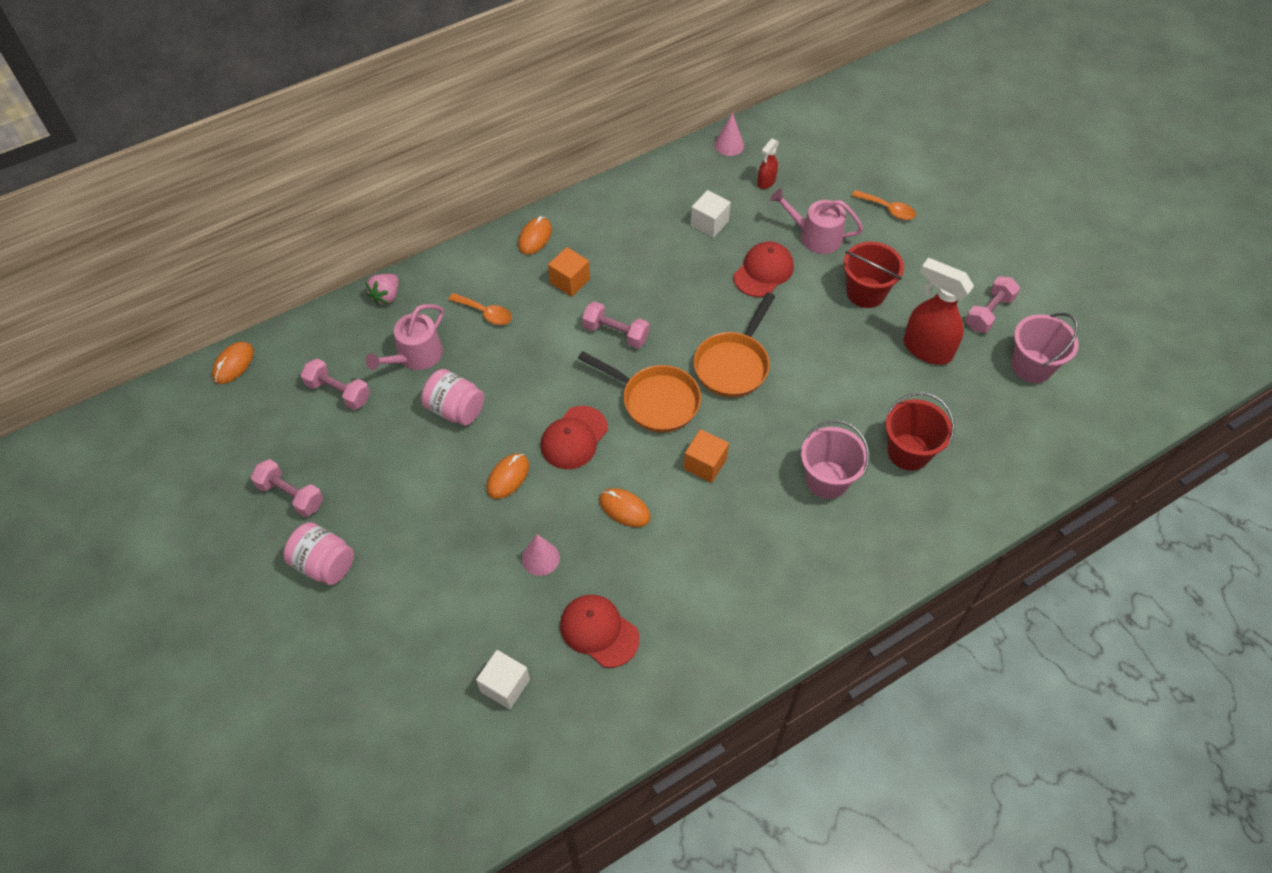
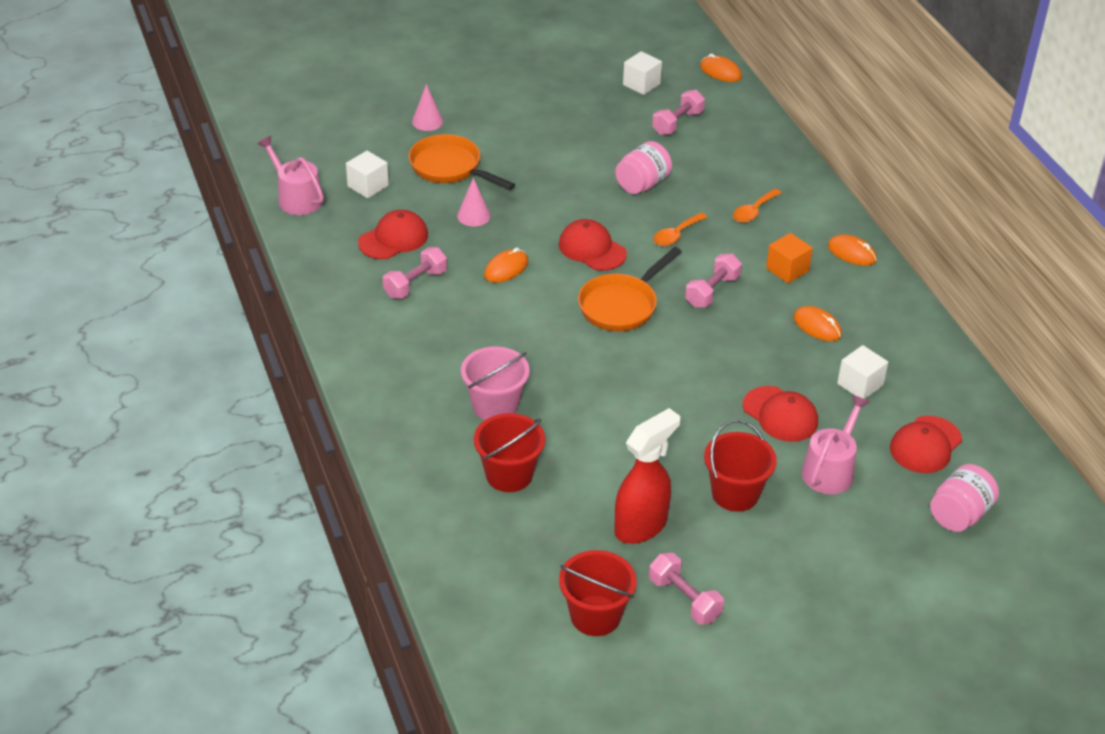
camera: 100 degrees right, 15 degrees down
(263, 435) = (641, 84): none -> white cube
(291, 495) = (578, 95): pink dumbbell -> pink dumbbell (415, 284)
(324, 564) = (508, 108): pink jar -> pink jar (959, 514)
(386, 296) = (785, 155): pink strawberry -> none
(415, 356) = (709, 166): pink watering can -> pink watering can (296, 198)
(508, 477) = (560, 206): orange mouse -> orange mouse (817, 326)
(705, 464) = (538, 326): orange cube -> none
(729, 145) = (993, 424): pink cone -> pink cone (427, 121)
(733, 364) = (654, 367): orange pan -> orange pan (450, 168)
(766, 182) = (925, 445): red spray bottle -> red cap
(888, 209) = (870, 548): orange spoon -> orange spoon (676, 235)
(1032, 366) = (595, 616): pink bucket -> red bucket

